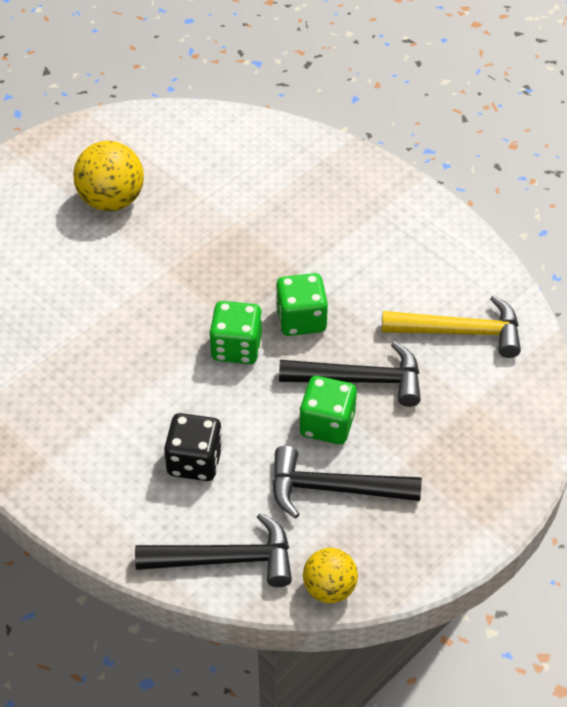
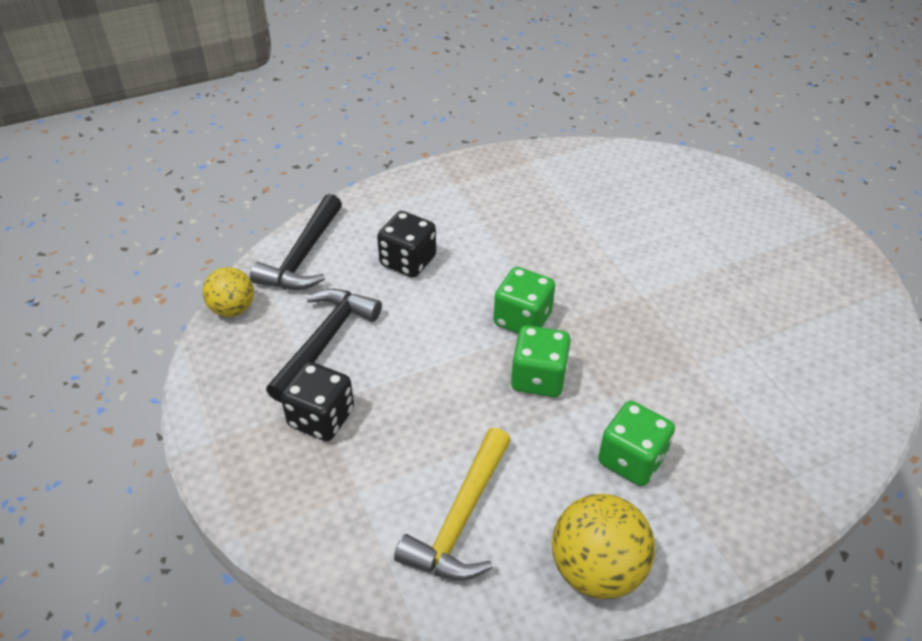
camera: 110 degrees right, 5 degrees down
(111, 200) = (753, 277): yellow ball -> yellow ball (596, 569)
(327, 424) = (397, 358): green dice -> green dice (631, 459)
(360, 380) = (438, 401): black hammer -> none
(419, 455) = (321, 418): none -> black dice

